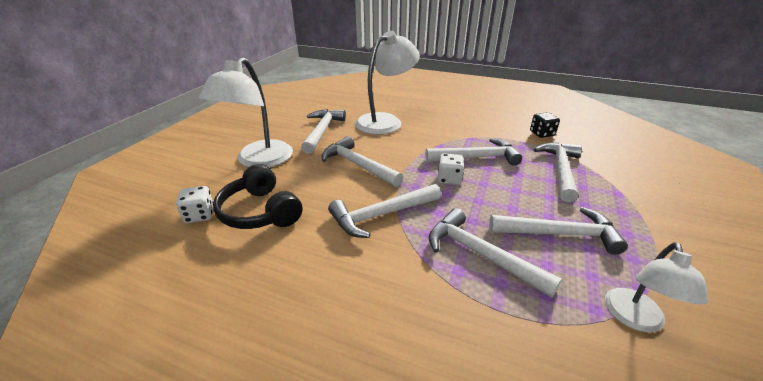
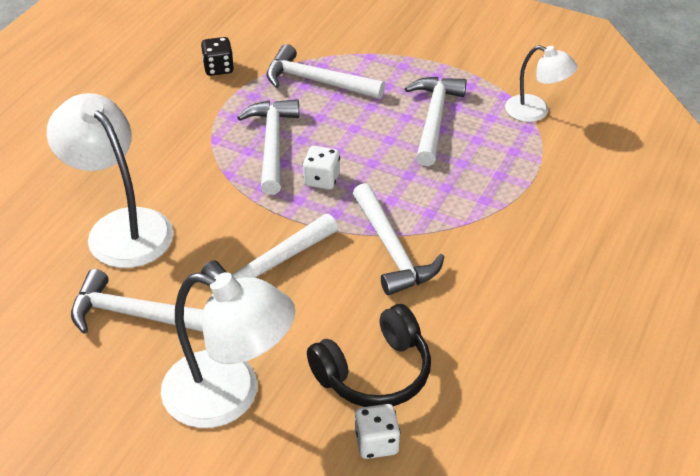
camera: 85 degrees left, 10 degrees up
(480, 254) = (462, 180): white hammer -> none

